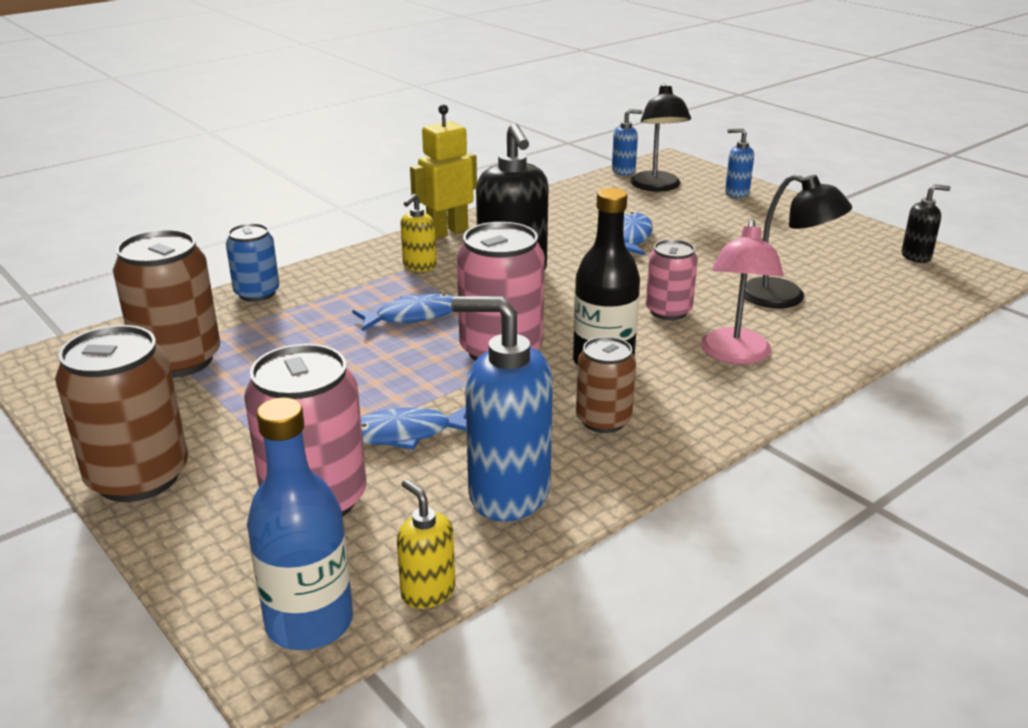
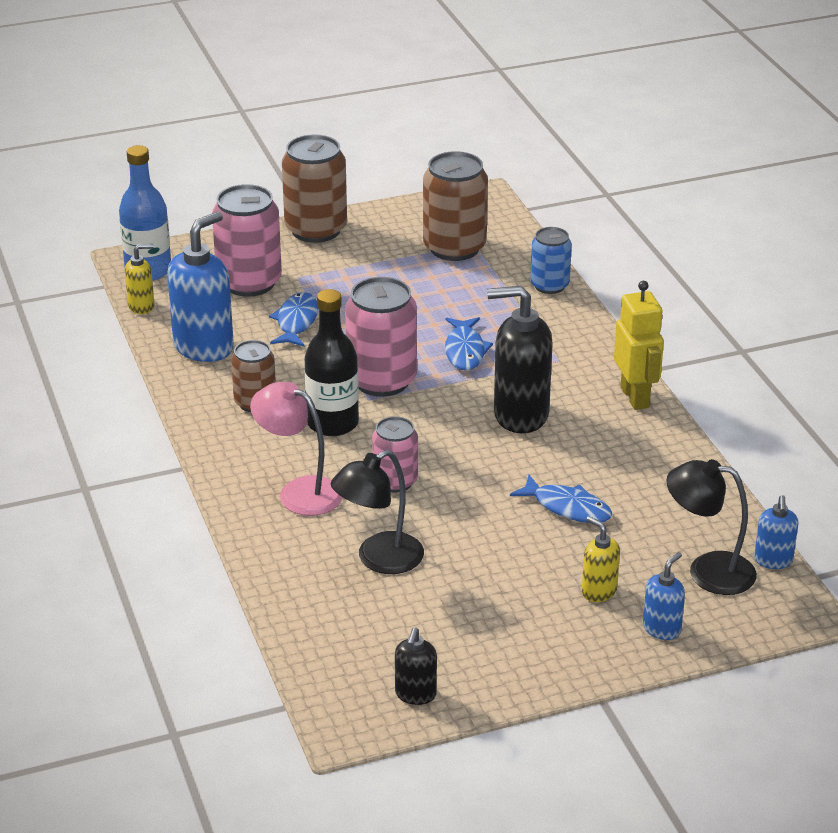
camera: 110 degrees right, 5 degrees up
(419, 266) = (562, 369): yellow soap dispenser -> yellow soap dispenser (598, 591)

